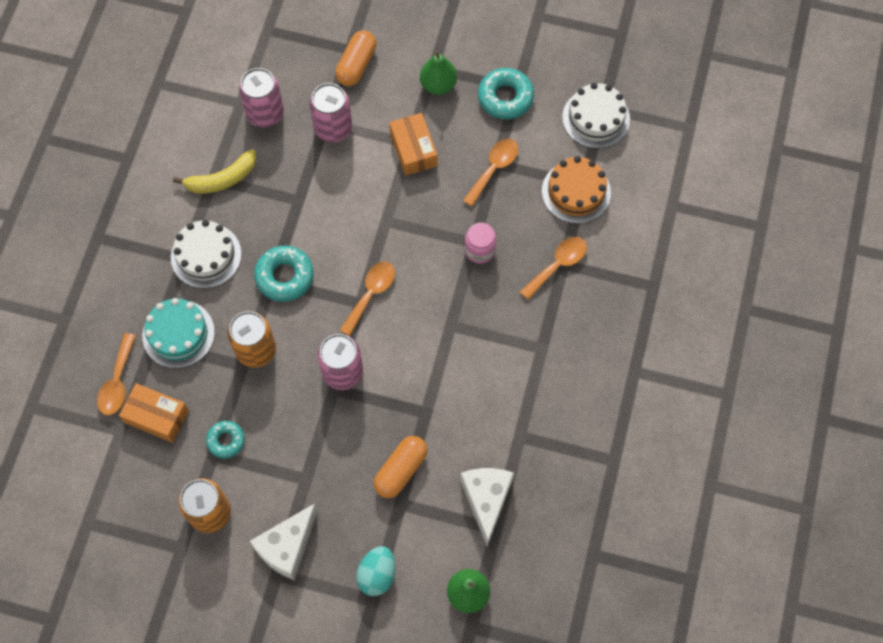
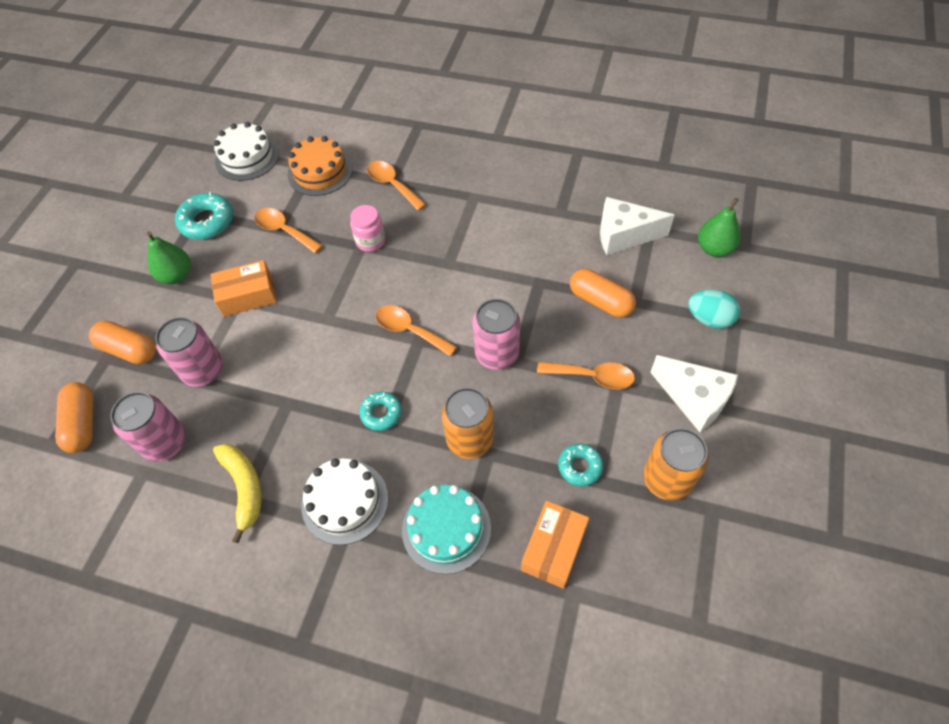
camera: 85 degrees left, 10 degrees down
(117, 382) = (509, 602): orange spoon -> orange spoon (592, 377)
(284, 276) = (381, 413): turquoise donut -> turquoise donut, size x0.62
(285, 48) = (83, 423): none -> orange capsule

